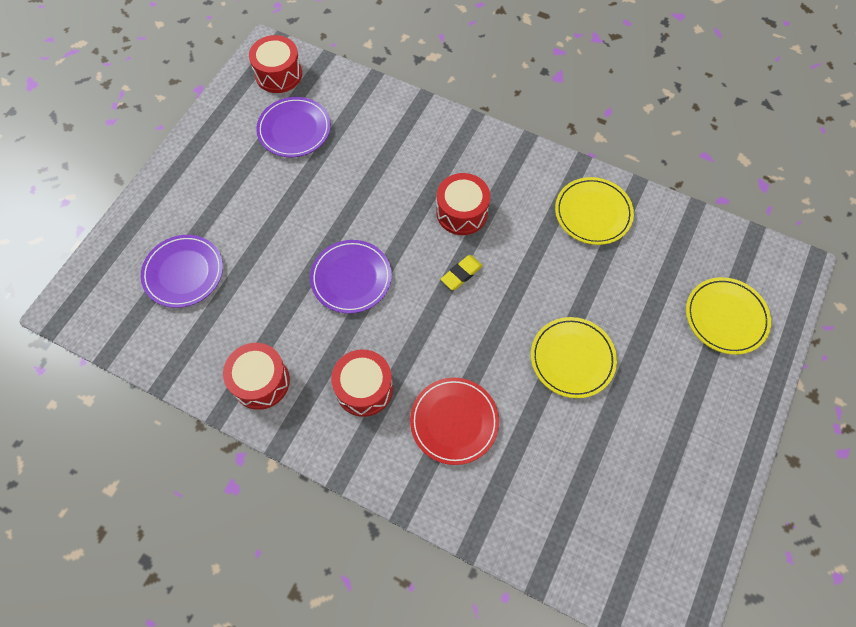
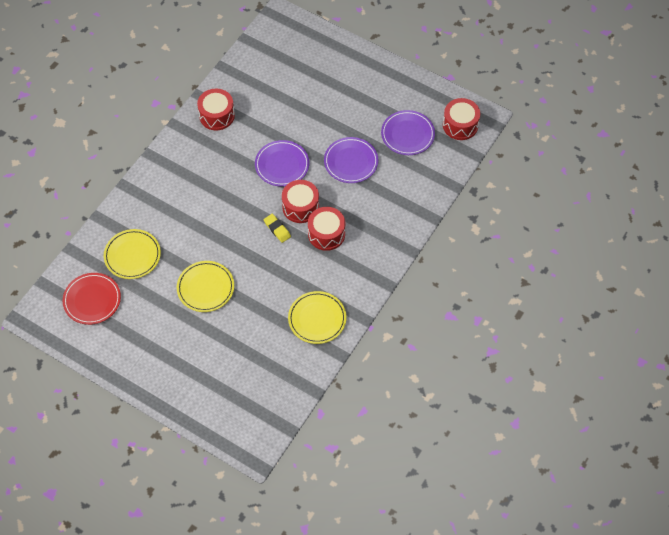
camera: 95 degrees right, 5 degrees down
(183, 273) = (297, 74): purple plate -> purple plate (351, 162)
(364, 388) = (204, 169): red drum -> red drum (300, 207)
(454, 421) = (174, 215): red plate -> red plate (92, 300)
(726, 317) = (222, 390): yellow plate -> yellow plate (132, 255)

